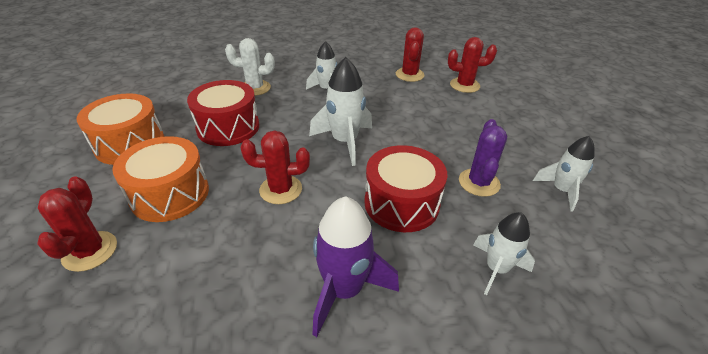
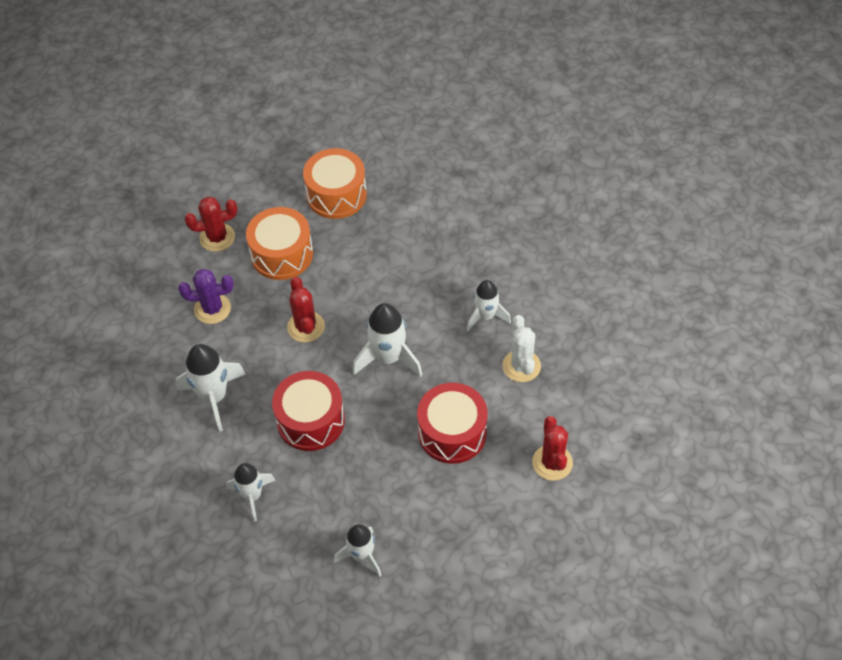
camera: 80 degrees right, 15 degrees up
(228, 127) = (383, 255): red drum -> red drum (452, 432)
(255, 88) = (465, 248): white cactus -> white cactus (521, 366)
(344, 290) = (214, 397): purple rocket -> white rocket
(409, 75) = (557, 396): red cactus -> none
(479, 182) = (355, 482): purple cactus -> purple cactus (212, 309)

